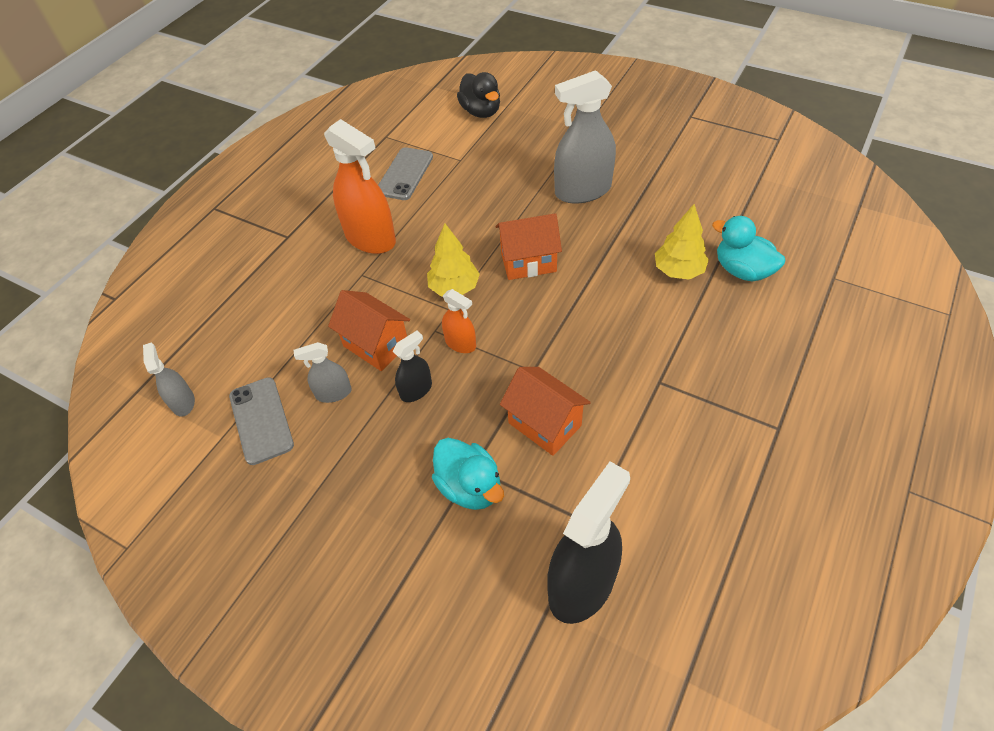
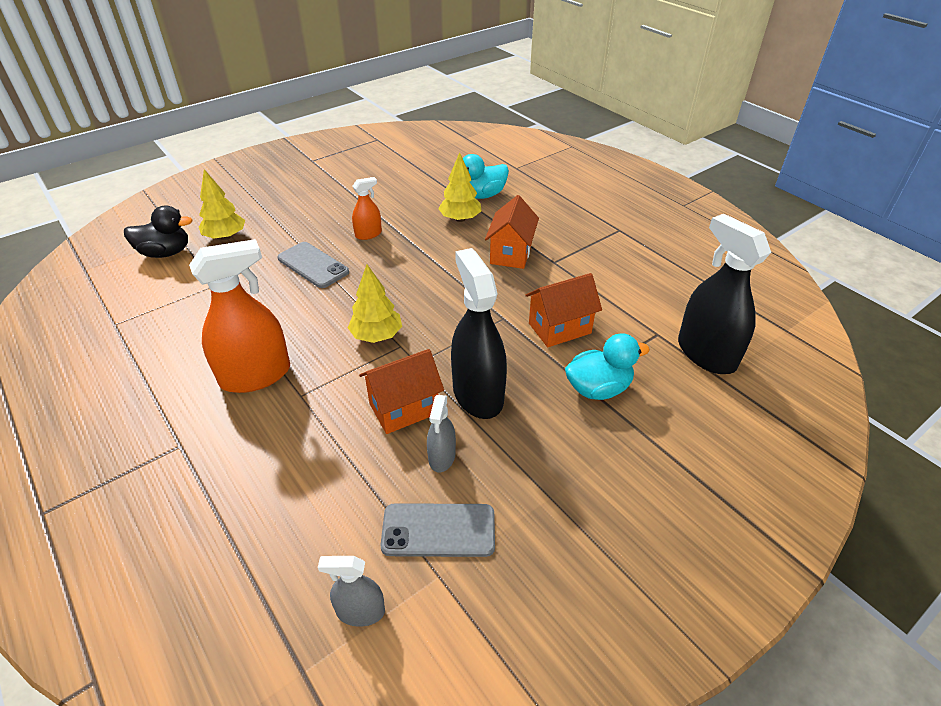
camera: 70 degrees left, 10 degrees down
(405, 174) = (190, 326): grey phone -> grey phone (313, 265)
(416, 390) = (478, 394): black spray bottle -> black spray bottle, size x1.97
(460, 343) = (445, 350): orange spray bottle -> orange spray bottle (368, 234)
(525, 130) = (225, 237): none -> yellow tree
(528, 262) = (386, 284): orange house -> orange house (511, 253)
(583, 191) = (335, 232): grey spray bottle -> none

